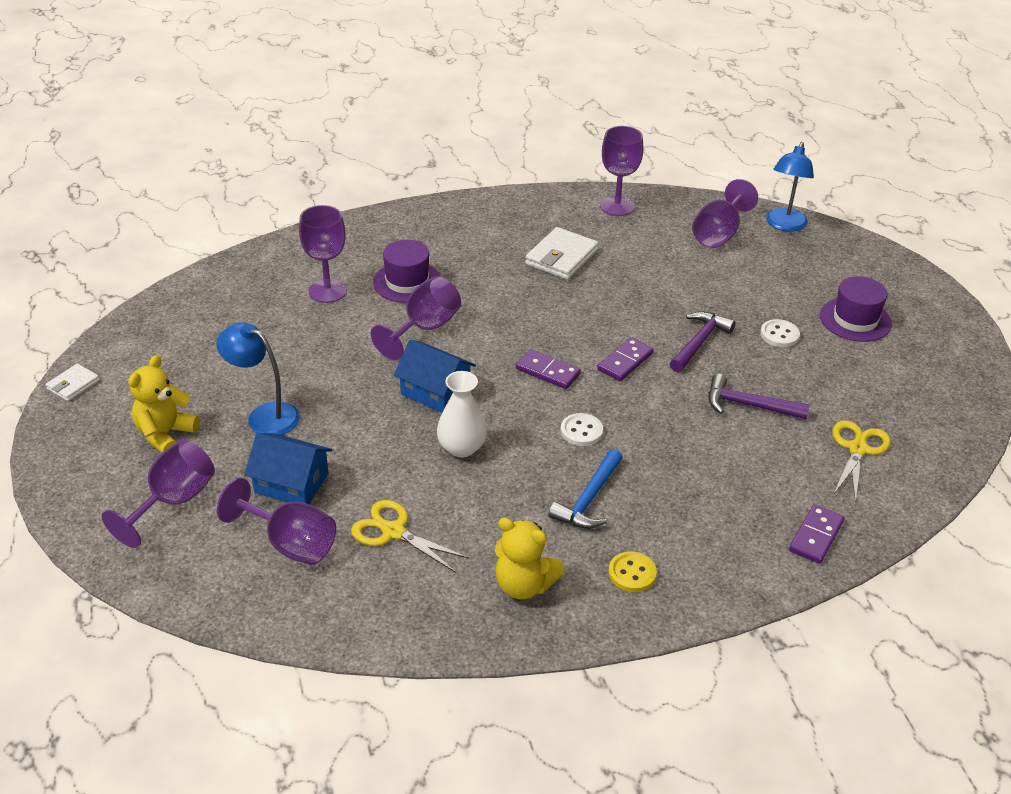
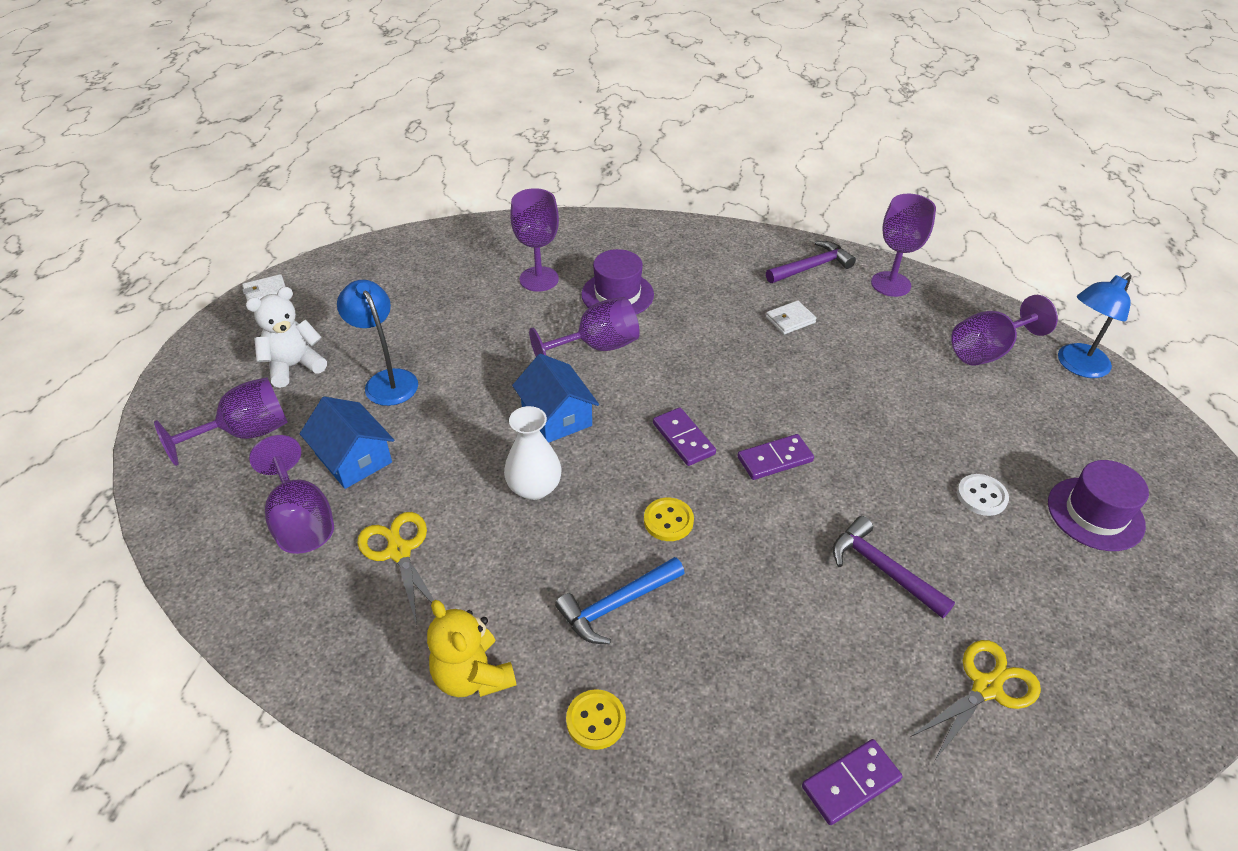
camera: 30 degrees right, 5 degrees up
(165, 434) = (294, 366): yellow teddy bear -> white teddy bear
(561, 257) = (790, 320): white wallet -> white wallet, size x0.57
(581, 431) = (668, 521): white button -> yellow button
(699, 342) = (876, 469): purple hammer -> purple hammer (811, 267)

